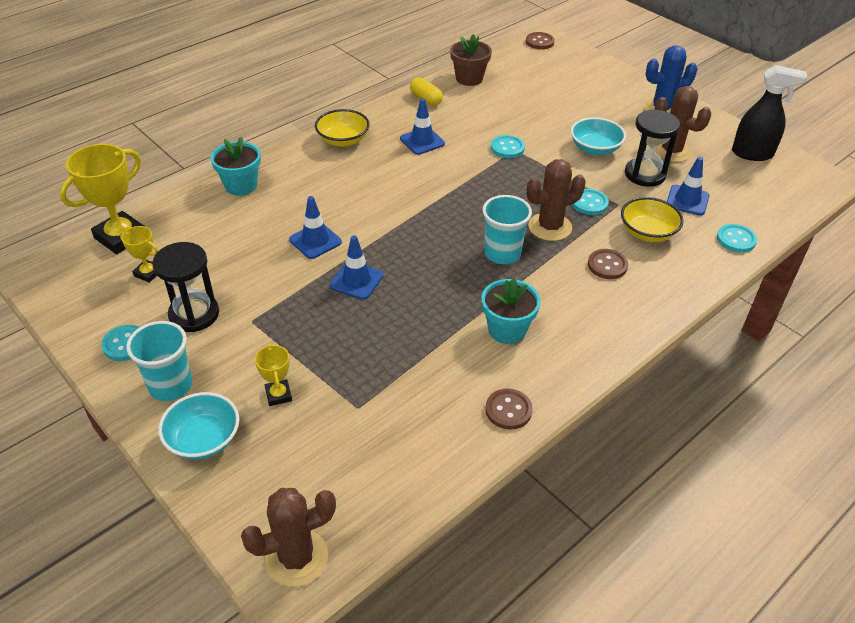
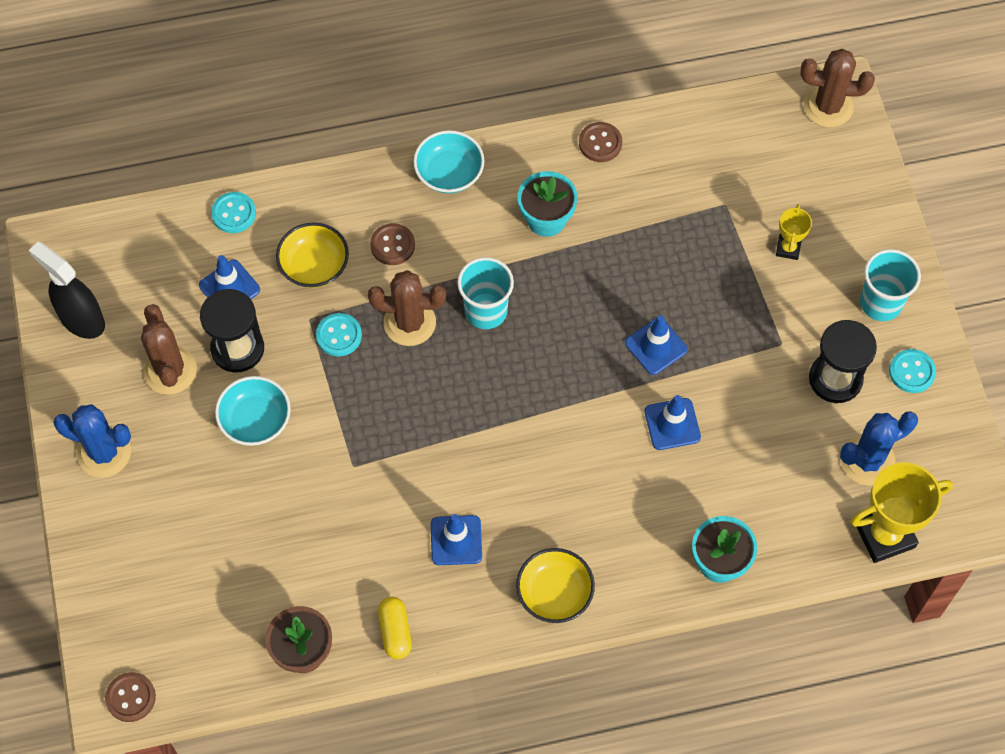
camera: 150 degrees left, 20 degrees up
(148, 273) = (867, 460): yellow trophy -> blue cactus
(203, 439) = (867, 235): turquoise bowl -> turquoise bowl (449, 173)
(507, 148) = (360, 474): turquoise button -> none

